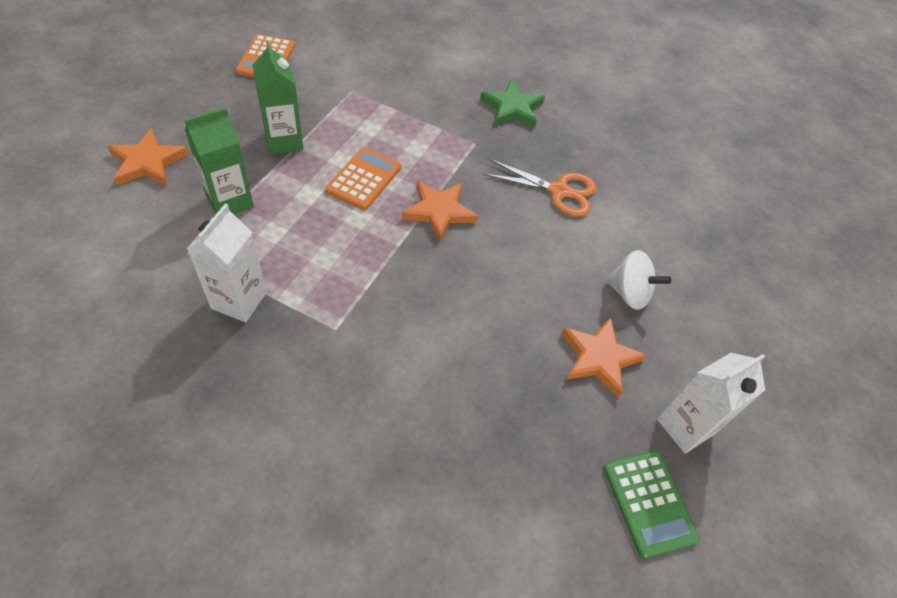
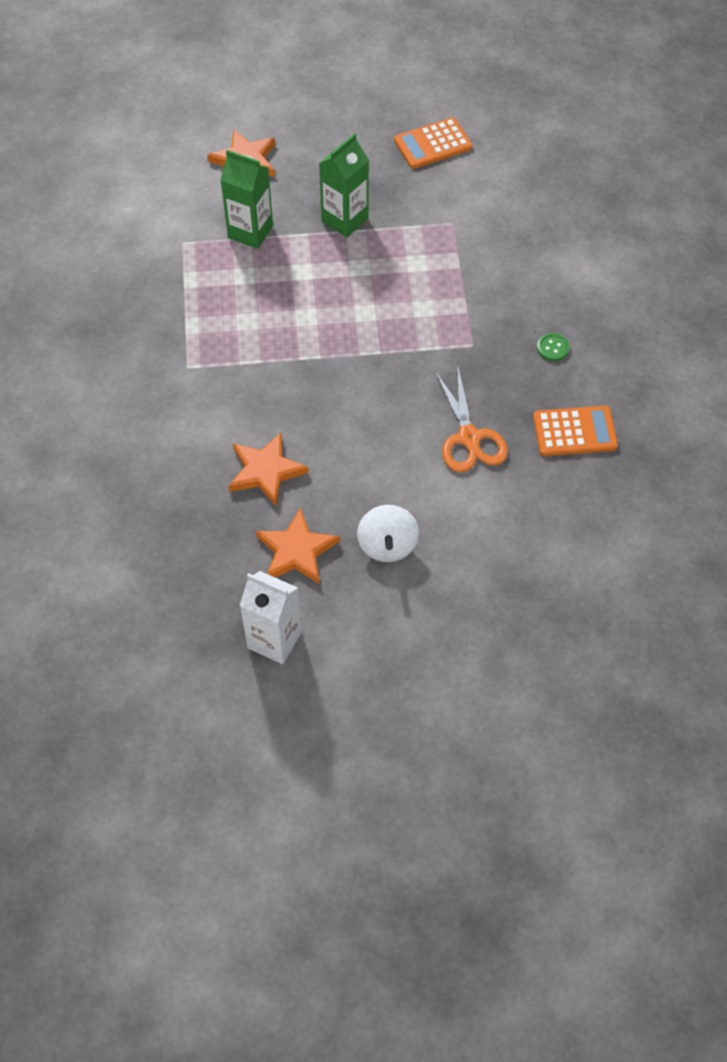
camera: 65 degrees right, 5 degrees up
(239, 300) = (166, 298): white carton -> none
(364, 179) = (351, 295): orange calculator -> orange calculator (574, 432)
(439, 211) = (361, 365): orange star -> orange star (265, 471)
(512, 108) = (552, 348): green star -> green button
(649, 503) = (185, 638): green calculator -> none

